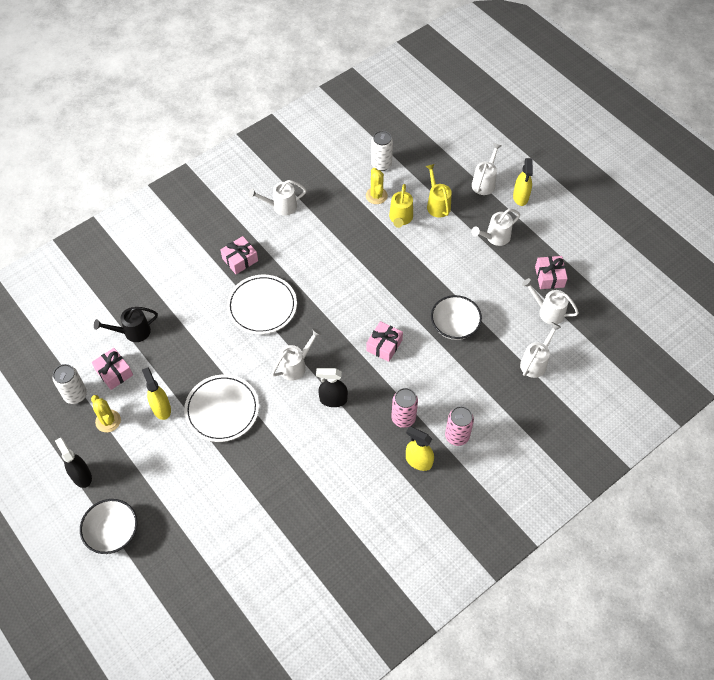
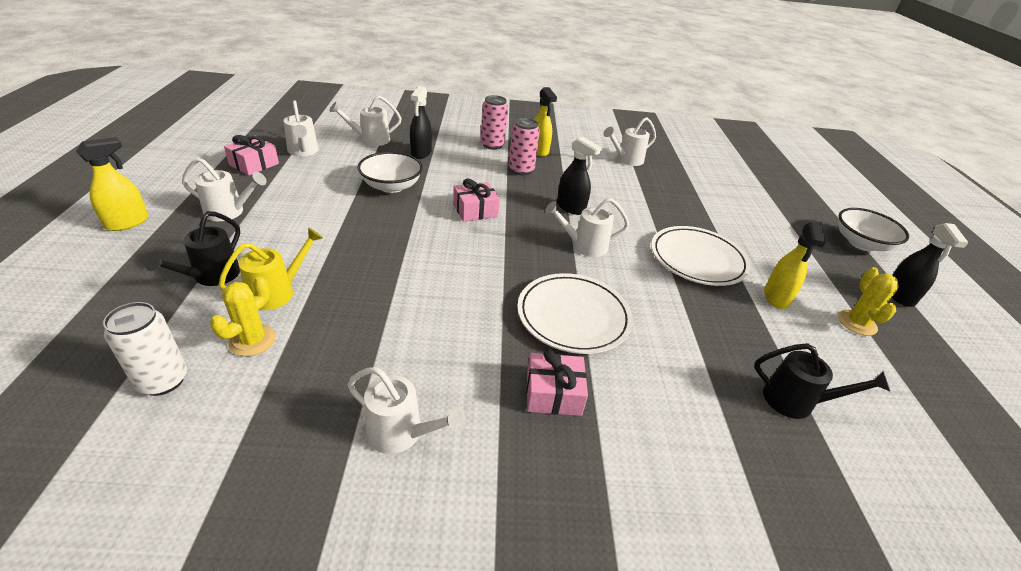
camera: 145 degrees left, 20 degrees down
(75, 395) = (909, 375): white can -> none
(114, 372) = (840, 368): pink gift -> none
(437, 204) = (211, 277): yellow watering can -> black watering can
(484, 182) = (119, 259): white watering can -> white watering can (626, 160)
(486, 377) = (421, 153): none -> black spray bottle

